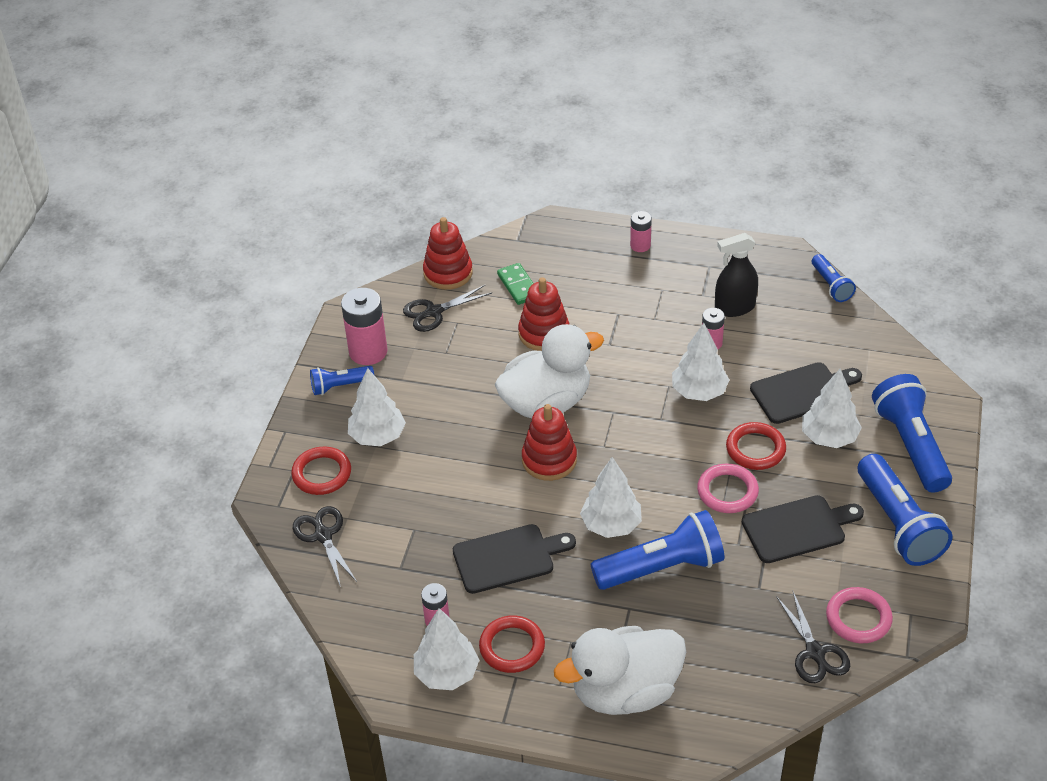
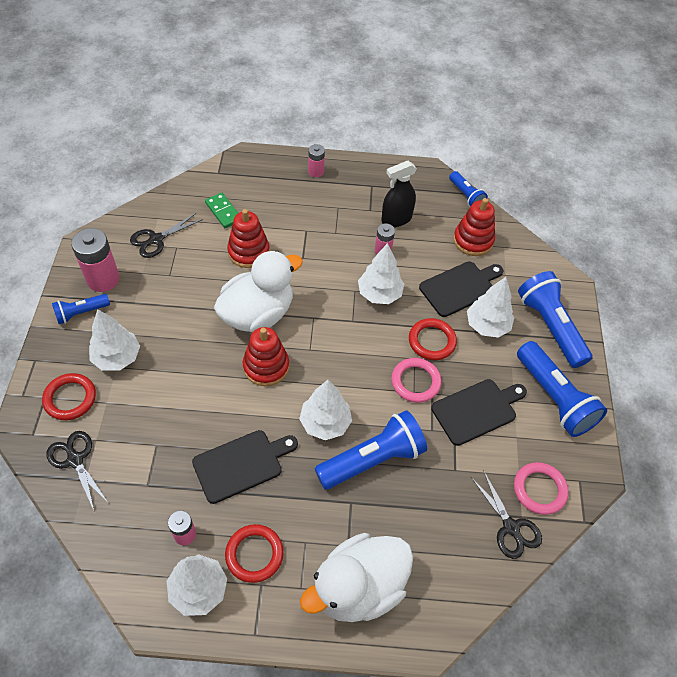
camera: 15 degrees left, 10 degrees up
(448, 273) = (164, 204): red stacking toy -> red stacking toy (473, 240)

